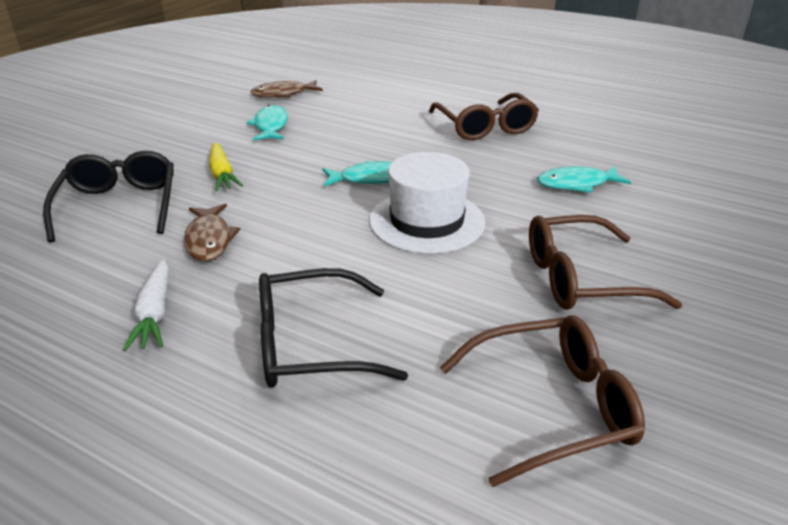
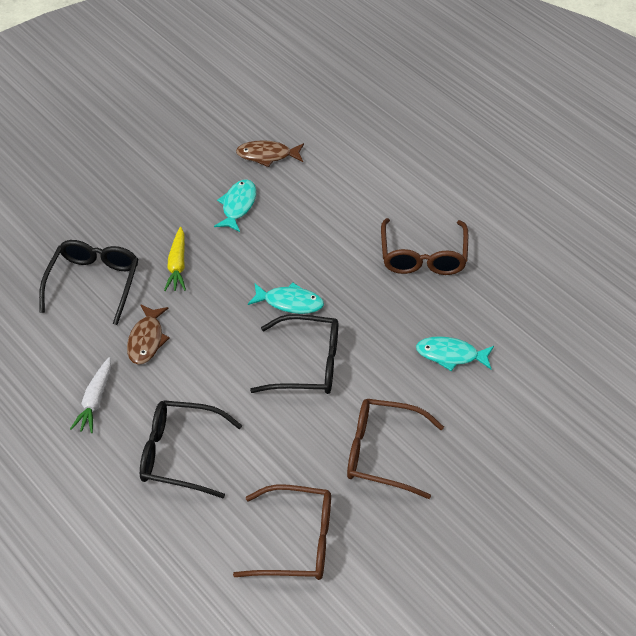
camera: 20 degrees right, 15 degrees up
(427, 221) = (307, 365): white hat -> black glasses

